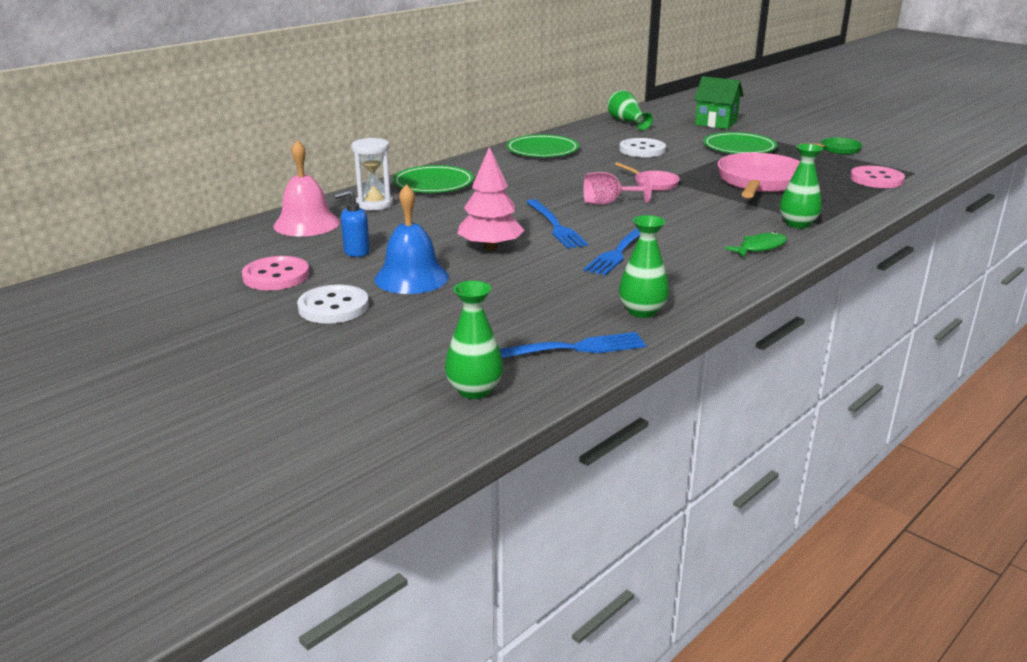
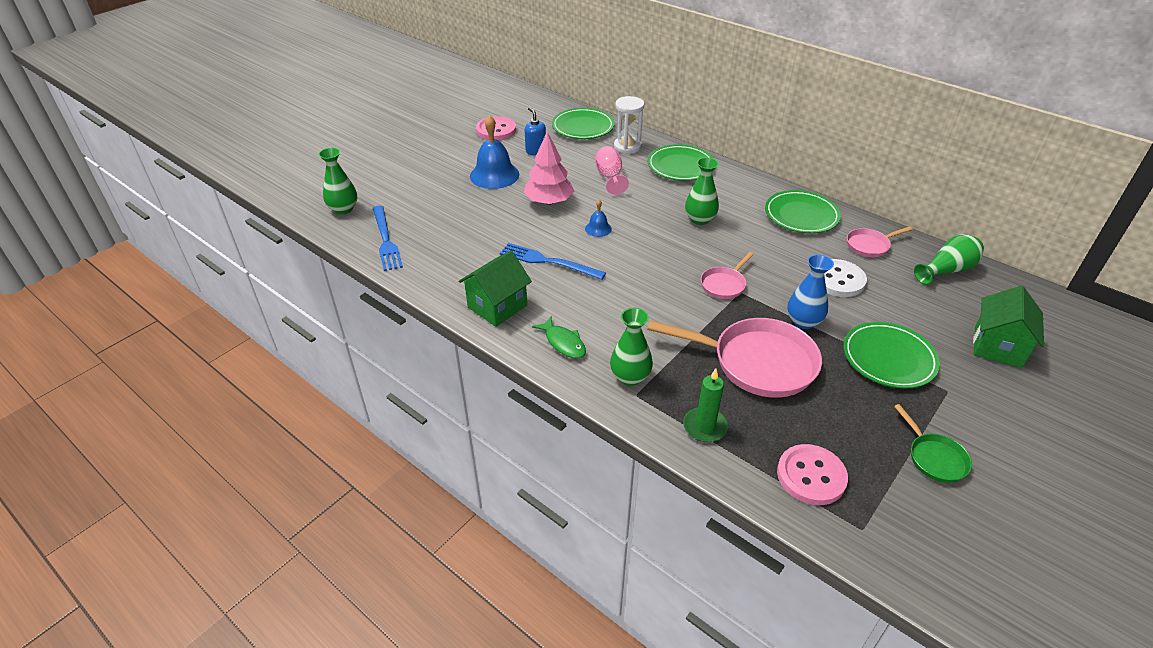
camera: 85 degrees right, 15 degrees up
(306, 224) = (583, 127): pink bell -> green plate
(333, 307) = (452, 154): white button -> none
(555, 225) = (598, 228): blue fork -> blue bell
(592, 136) = (869, 245): none -> pink pan
(608, 203) = (659, 256): pink goblet -> pink goblet (609, 177)
(642, 311) = (437, 270): green vase -> green vase (700, 219)
(701, 165) = (803, 321): none -> blue vase
(708, 277) = (497, 306): none -> green house
(845, 203) = (705, 427): none -> green candle

